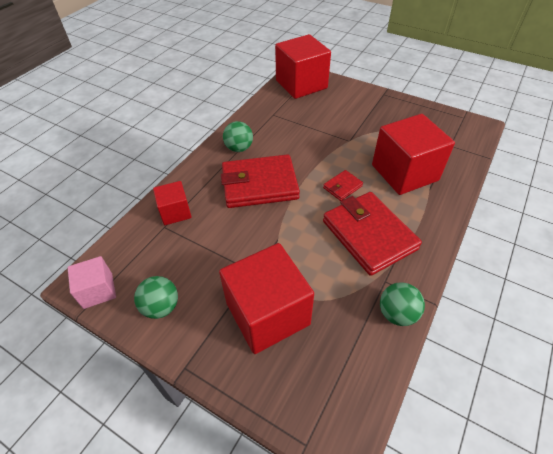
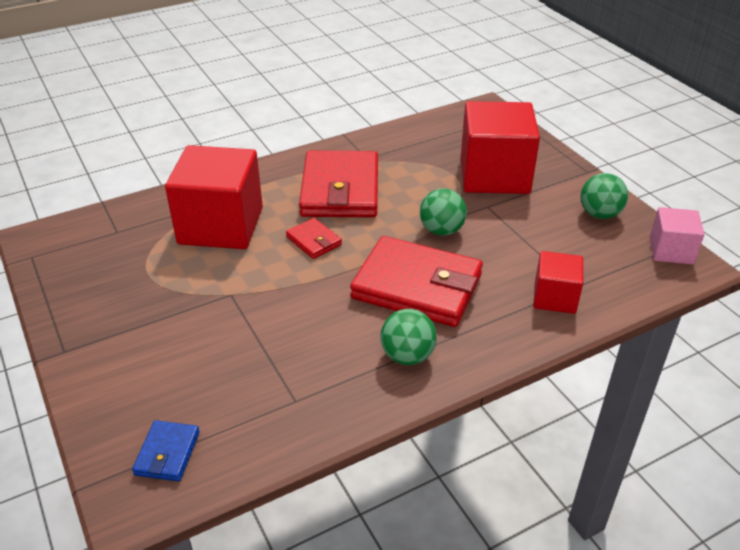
camera: 150 degrees left, 10 degrees down
(301, 84) = (167, 453): red cube -> blue wallet
(342, 187) = (314, 241): red wallet -> red wallet turned 60 degrees clockwise
(397, 313) = (381, 139): green ball -> green ball (441, 230)

